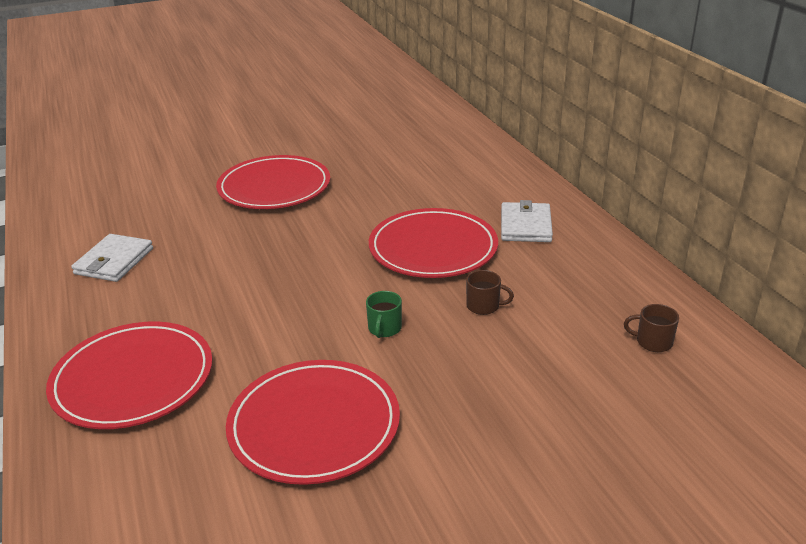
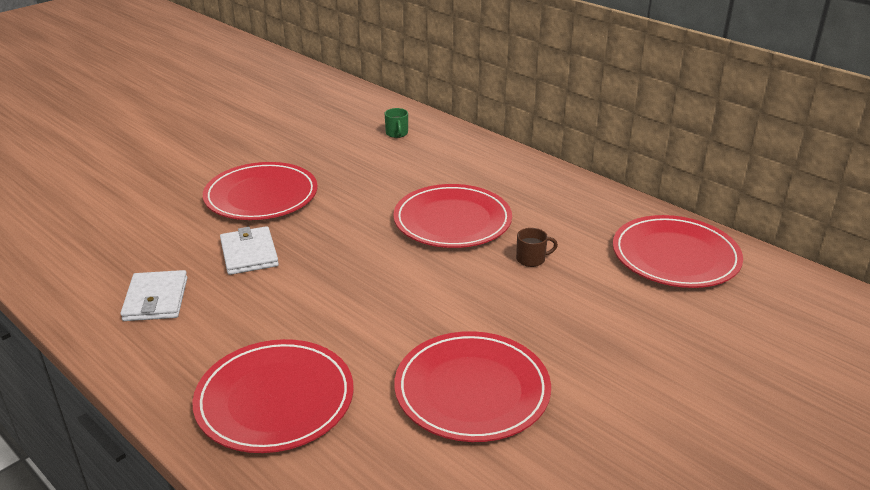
camera: 25 degrees left, 0 degrees up
(384, 328) = (466, 297): green mug -> green mug (397, 133)
(525, 225) = (513, 186): white wallet -> white wallet (249, 254)
(653, 342) = (675, 256): brown mug -> red plate

